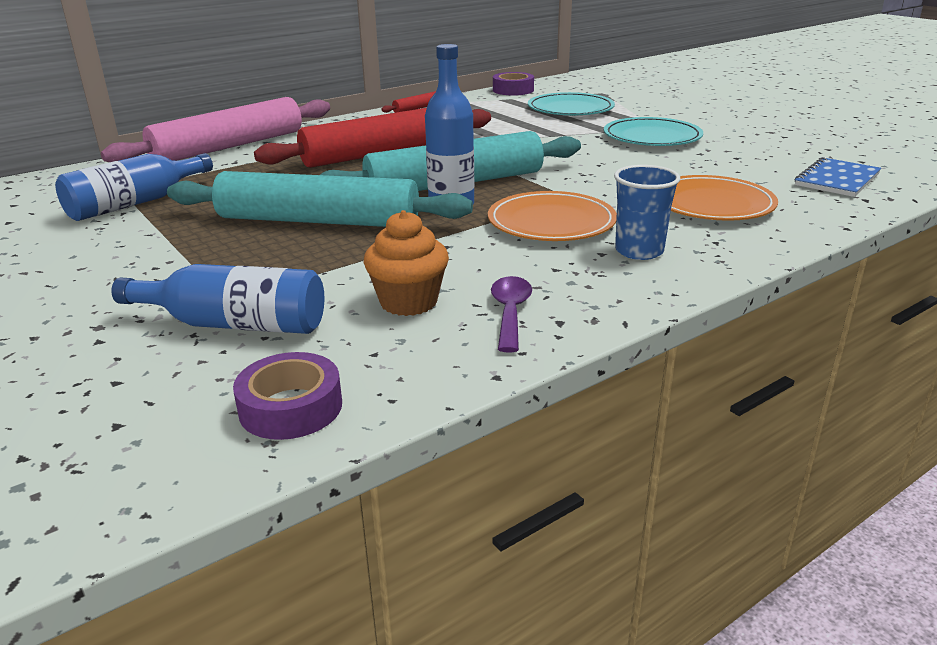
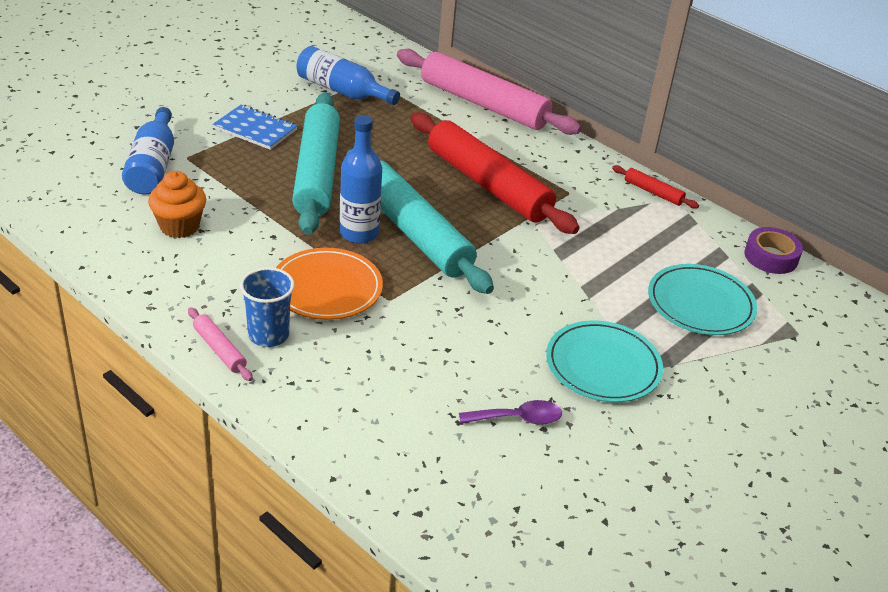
camera: 75 degrees right, 10 degrees up
(291, 407) = (59, 199): purple tape -> none
(510, 312) = (162, 270): purple spoon -> purple spoon (518, 419)
(672, 276) = (220, 349): none -> pink rolling pin
(711, 204) = (385, 390): orange plate -> none
(837, 180) = (480, 502): blue notebook -> blue notebook (255, 129)

